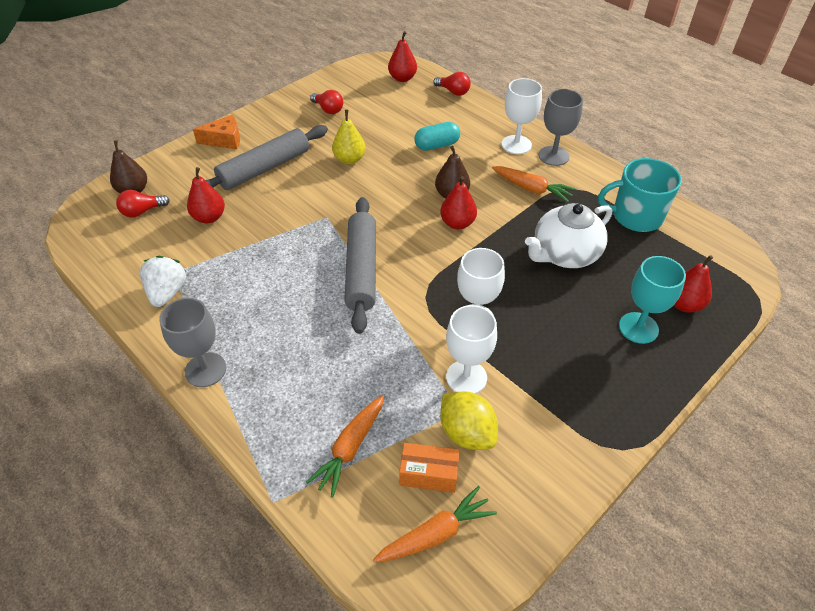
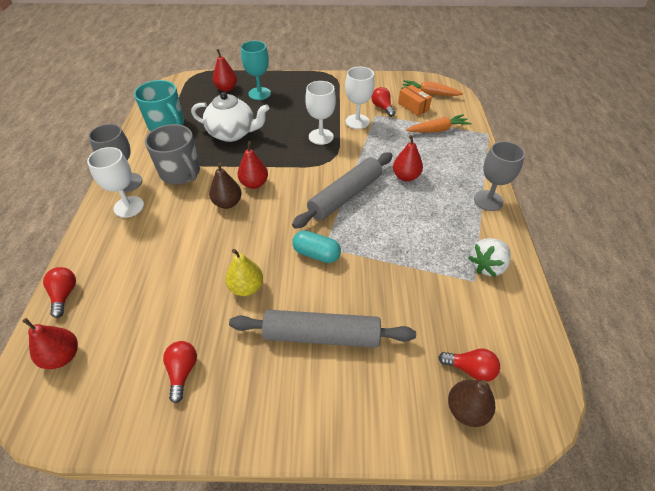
camera: 135 degrees left, 0 degrees up
(209, 217) = (413, 314): red pear -> red pear (406, 176)
(224, 140) = (322, 415): orange cheese -> none
(437, 145) = (172, 248): turquoise capsule -> turquoise capsule (316, 254)
(466, 433) = (382, 108): yellow lemon -> red light bulb
(532, 189) = (181, 173): orange carrot -> grey mug

